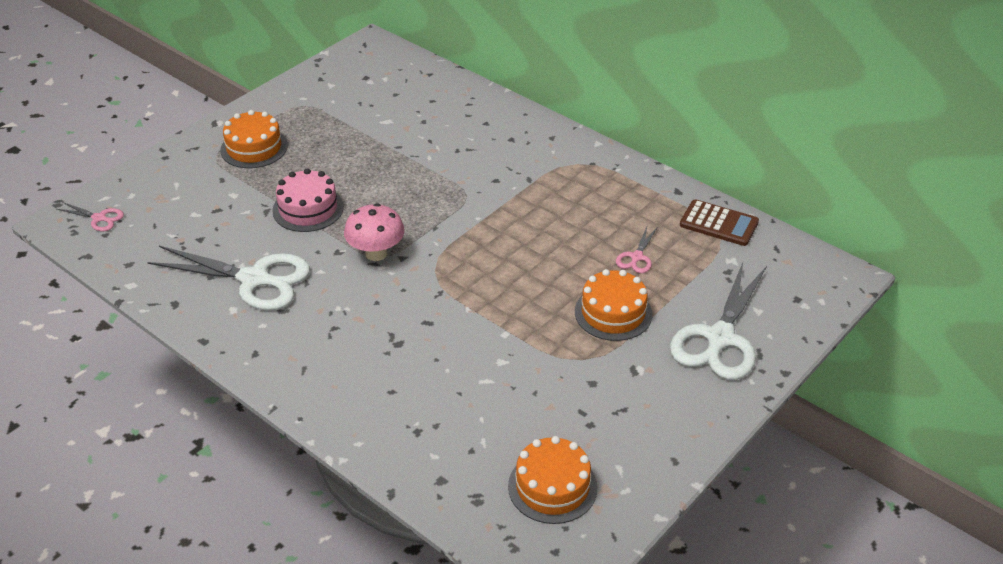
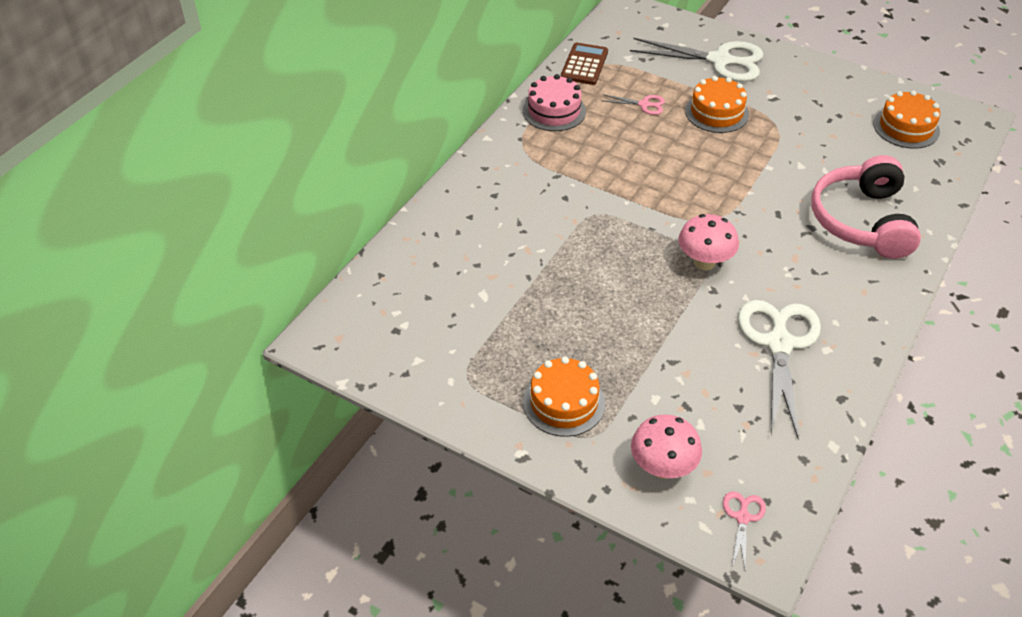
camera: 100 degrees left, 5 degrees up
(166, 187) = (662, 468): none -> pink mushroom
(308, 209) = (657, 328): pink cake -> pink cake (554, 111)
(394, 388) = (862, 221): none -> pink headphones

